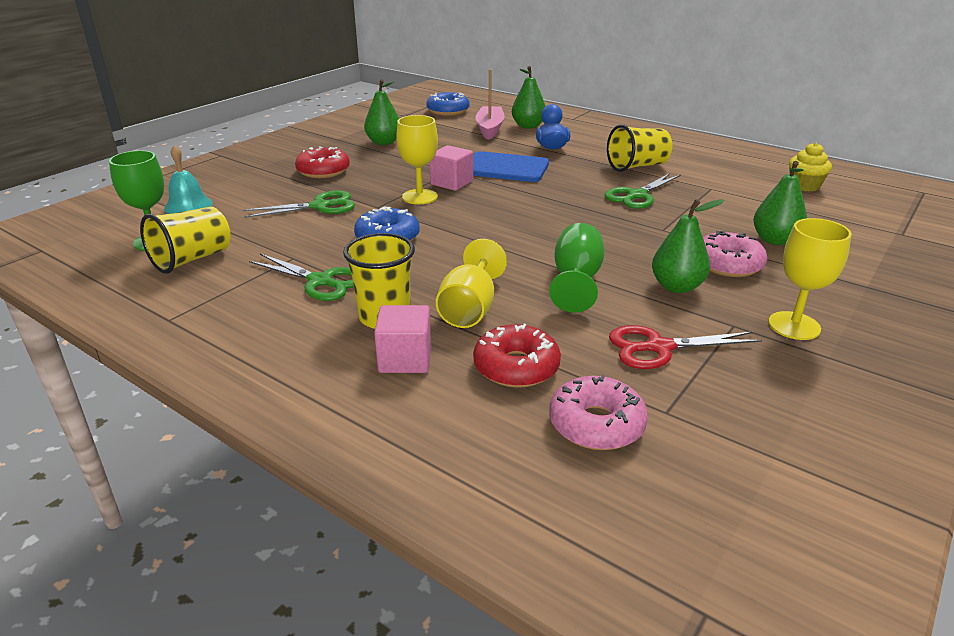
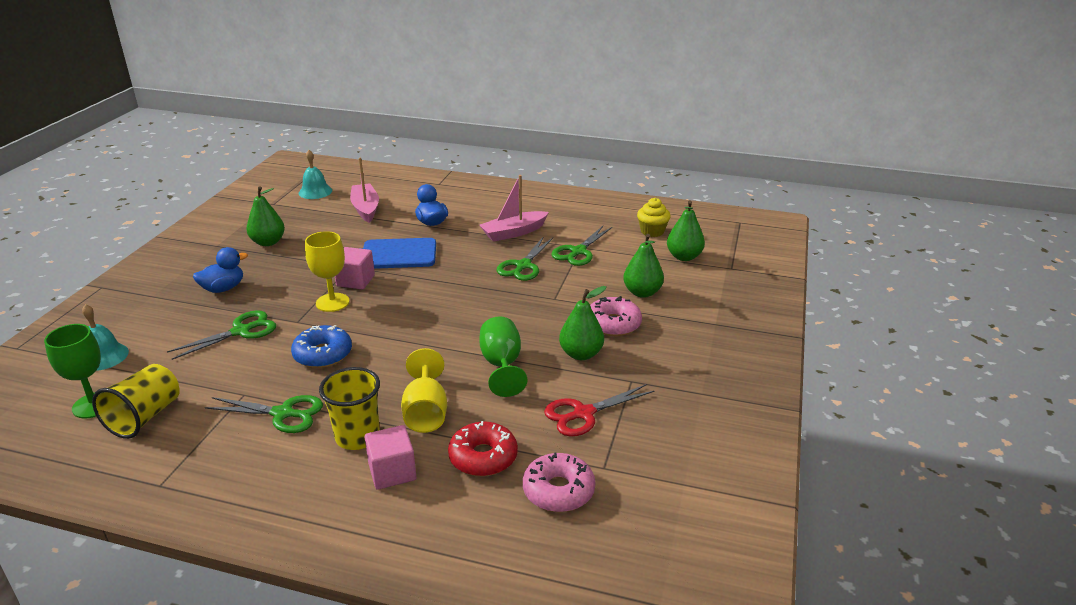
camera: 20 degrees left, 0 degrees up
(323, 171) = (223, 288): red donut -> blue duck
(448, 111) = (315, 191): blue donut -> turquoise bell
(528, 126) = (401, 200): green pear -> green pear (684, 257)
(637, 166) = (514, 232): yellow cup -> pink boat
(706, 192) = (578, 252): none -> green scissors
(794, 326) = (673, 371): yellow goblet -> none

